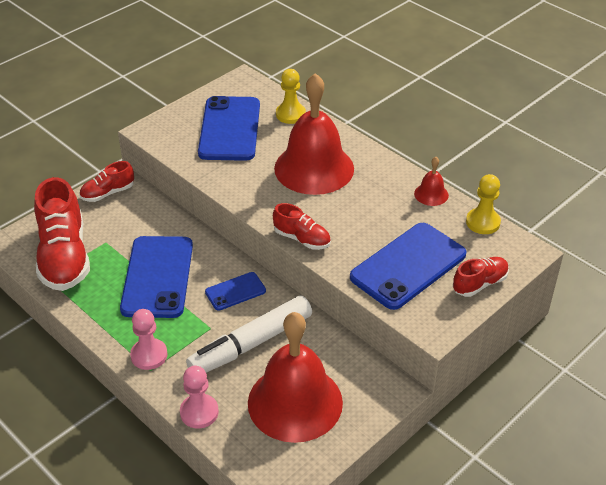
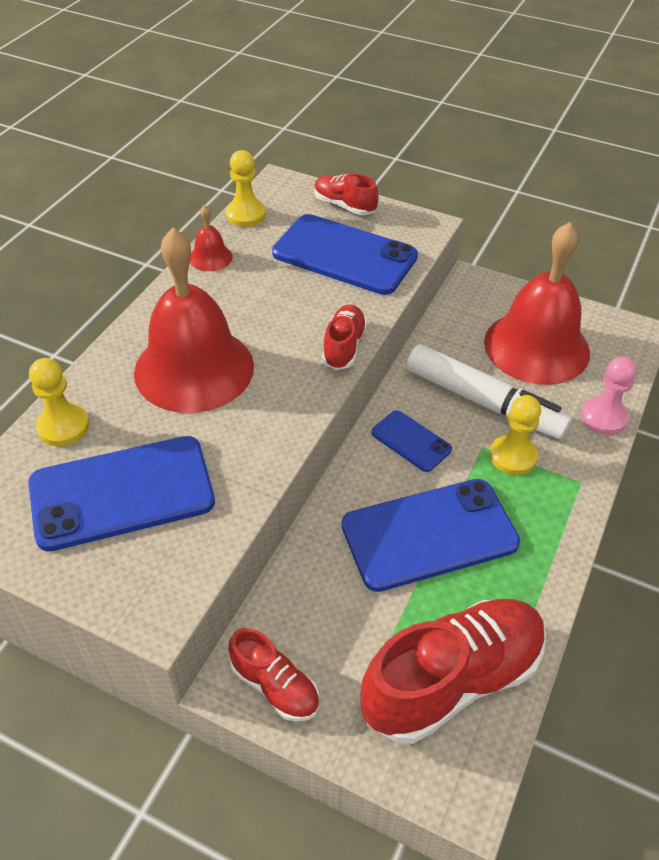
camera: 110 degrees left, 5 degrees up
(149, 355) = (561, 492): pink pawn -> none
(193, 341) = (513, 456): none -> yellow pawn

